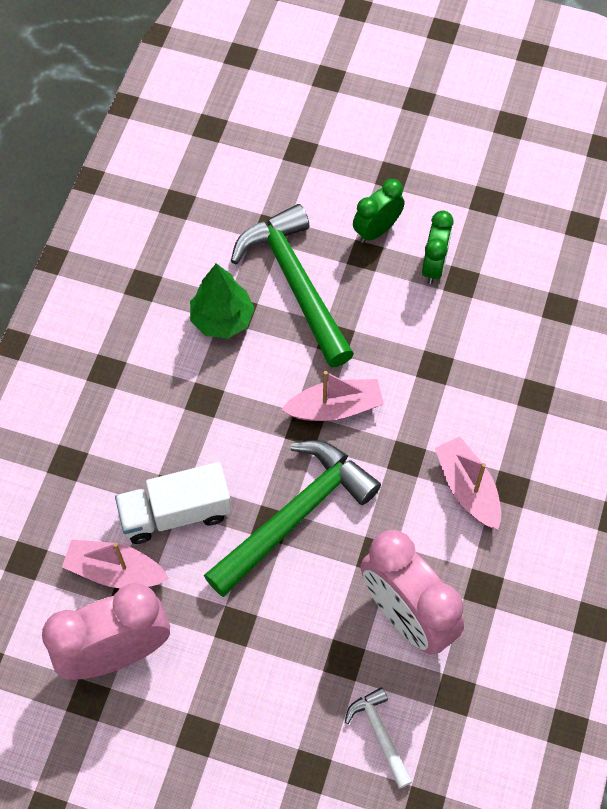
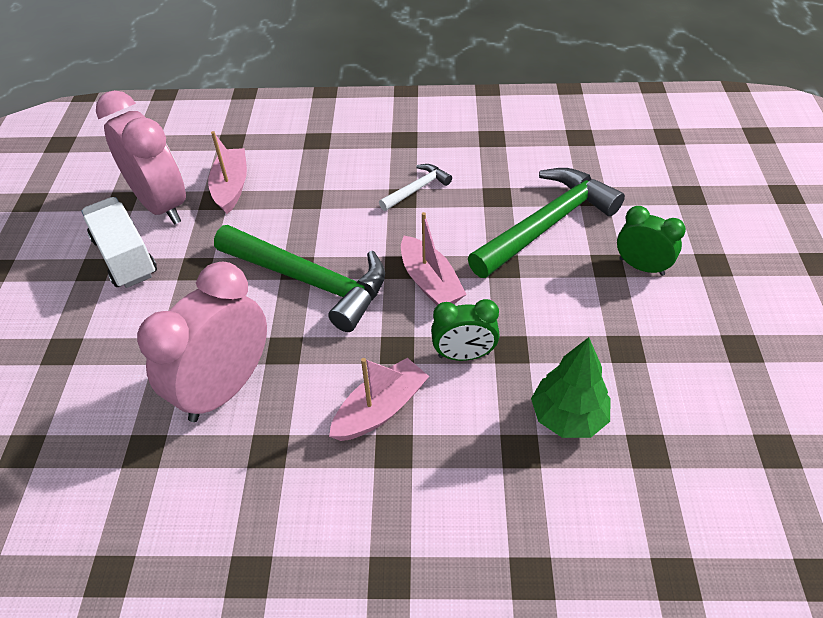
camera: 75 degrees right, 15 degrees down
(176, 513) = (291, 207): white truck -> white truck (125, 257)
(222, 319) = (484, 189): green tree -> green tree (568, 417)
(380, 734) = (98, 396): white hammer -> white hammer (417, 189)
(434, 266) = (629, 321): green clock -> green clock (464, 355)

